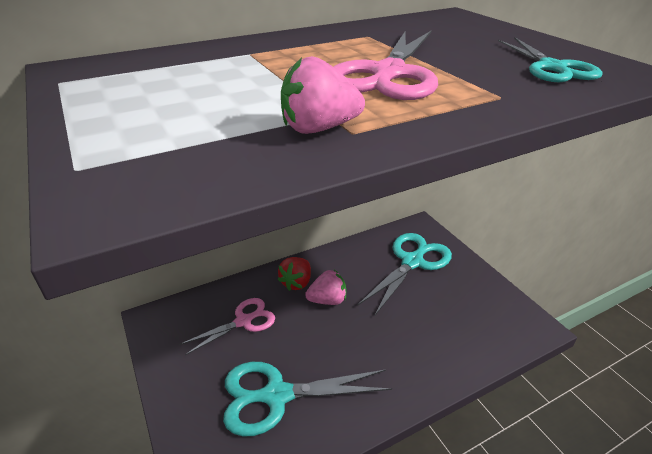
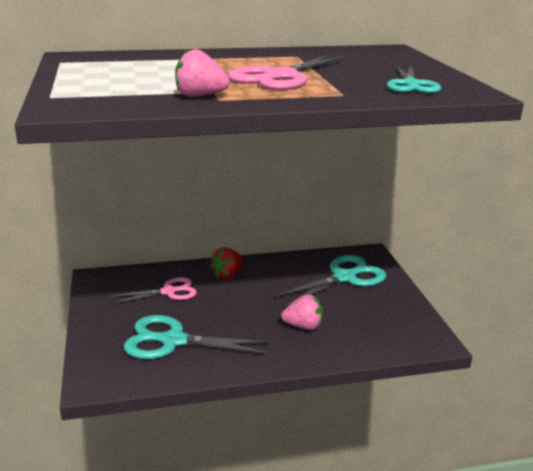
camera: 15 degrees right, 10 degrees down
(327, 300) = (249, 290): pink strawberry -> pink strawberry (303, 326)

